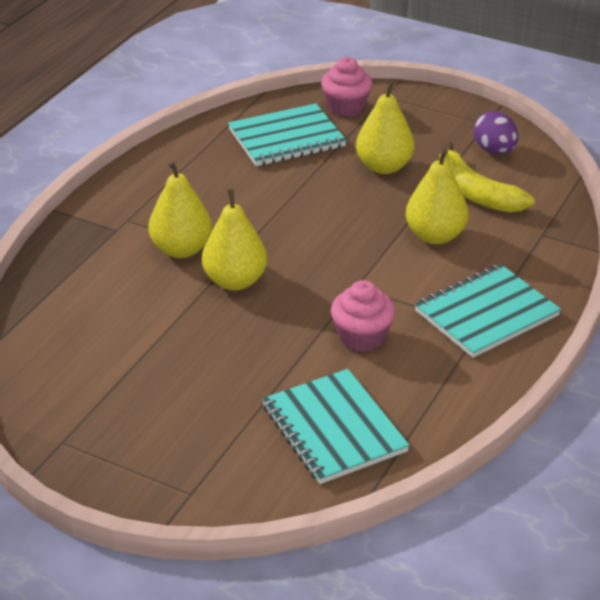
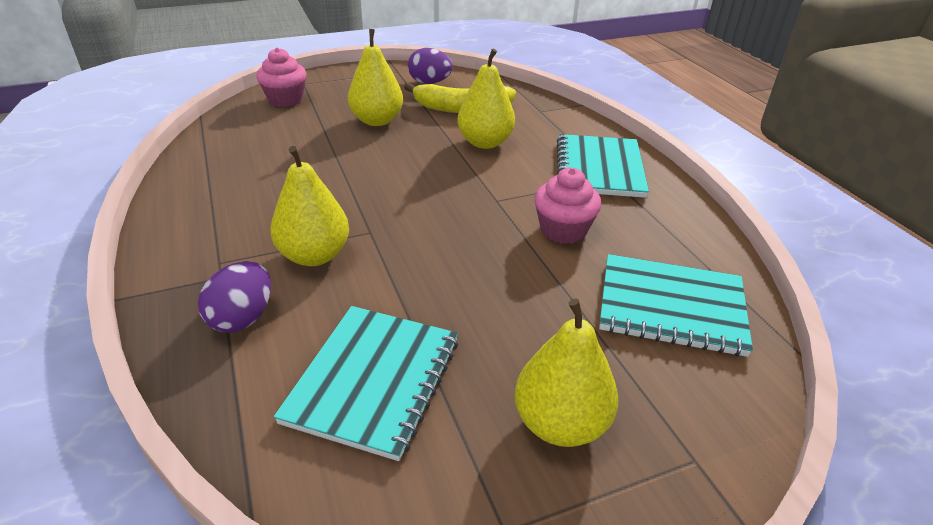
camera: 50 degrees left, 0 degrees up
(95, 262) = (242, 318): none -> purple egg
(235, 281) = (404, 251): yellow pear -> yellow pear (560, 423)
(286, 138) = (271, 135): turquoise notebook -> turquoise notebook (373, 380)

